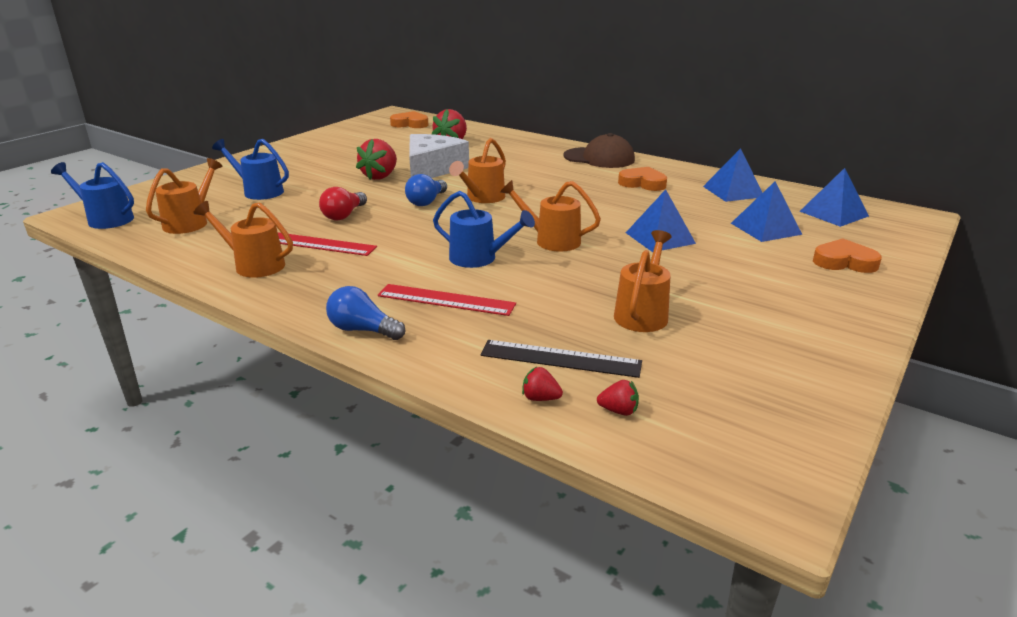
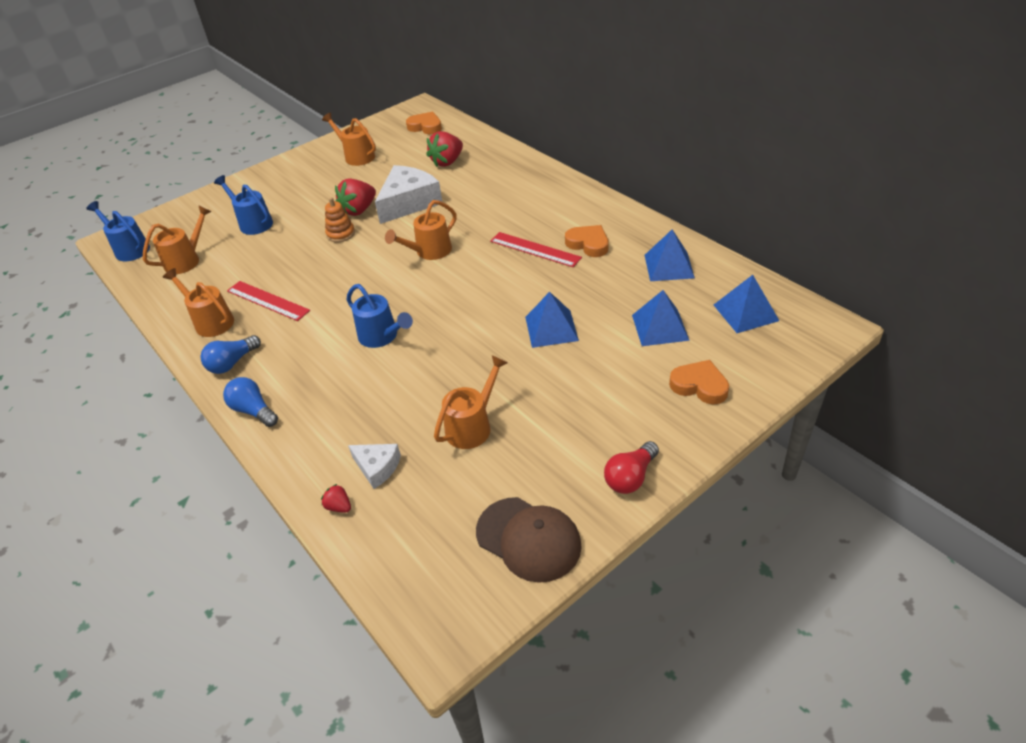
camera: 20 degrees right, 15 degrees up
(344, 215) = (304, 264): red light bulb -> red light bulb (630, 477)
(371, 193) = (341, 234): none -> orange stacking toy
(427, 201) = (380, 252): blue light bulb -> blue light bulb (232, 363)
(446, 300) = (330, 385): red ruler -> red ruler (535, 249)
(551, 240) = (454, 320): orange watering can -> orange watering can (356, 156)
(560, 359) = (377, 467): black ruler -> white cheese
(599, 158) = (572, 198): brown cap -> brown cap (528, 539)
(618, 411) = (386, 530): red strawberry -> none

